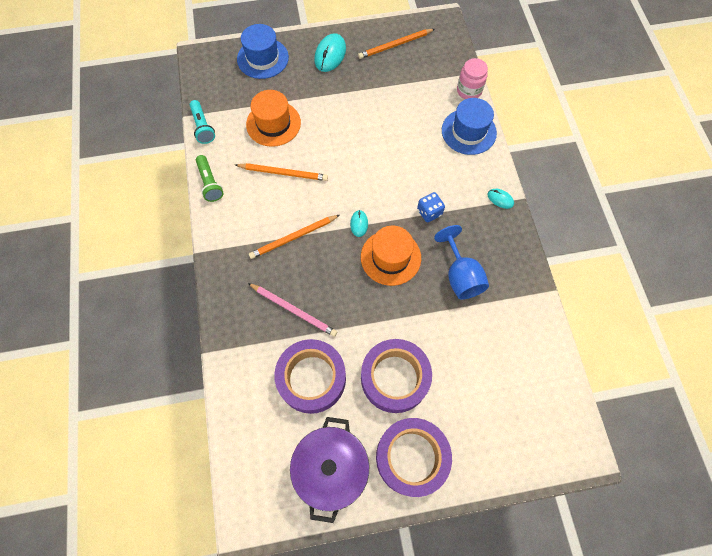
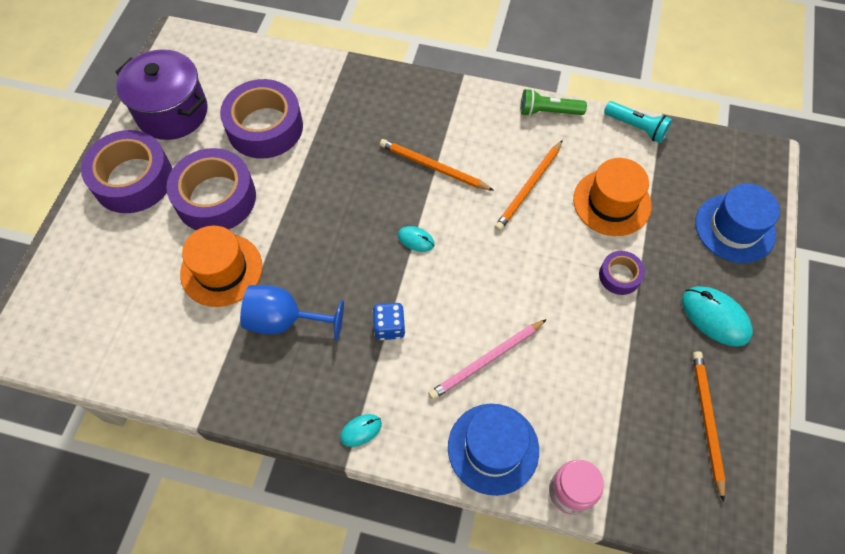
camera: 115 degrees right, 5 degrees down
(202, 127) = (636, 127): turquoise flashlight -> turquoise flashlight turned 150 degrees counterclockwise
(293, 310) = (347, 137): pink pencil -> pink pencil (487, 360)
(294, 237) = (433, 167): orange pencil -> orange pencil turned 60 degrees counterclockwise
(326, 105) = (619, 276): none -> purple tape
(390, 257) = (353, 255): orange hat -> orange hat (221, 270)

